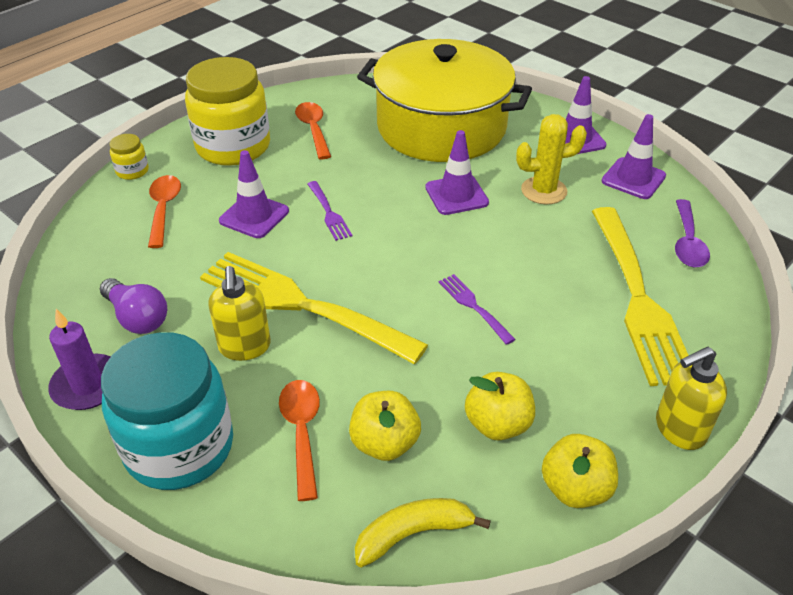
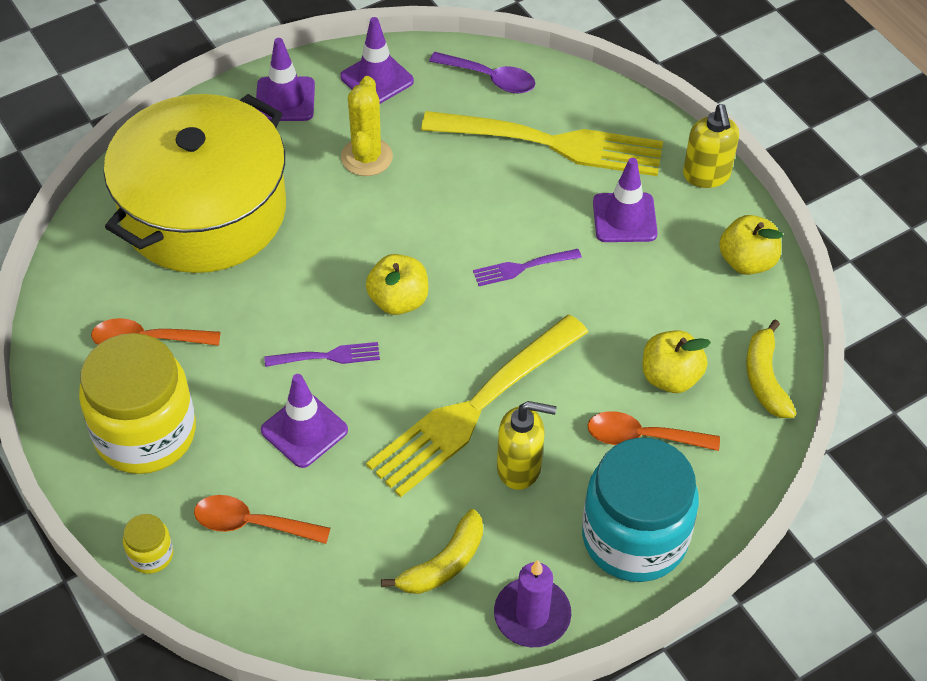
camera: 75 degrees left, 10 degrees up
(137, 318) = (443, 563): purple light bulb -> yellow banana
(456, 195) = (343, 233): purple traffic cone -> purple traffic cone (624, 218)
(497, 424) = (670, 292): yellow apple -> yellow apple (398, 300)

